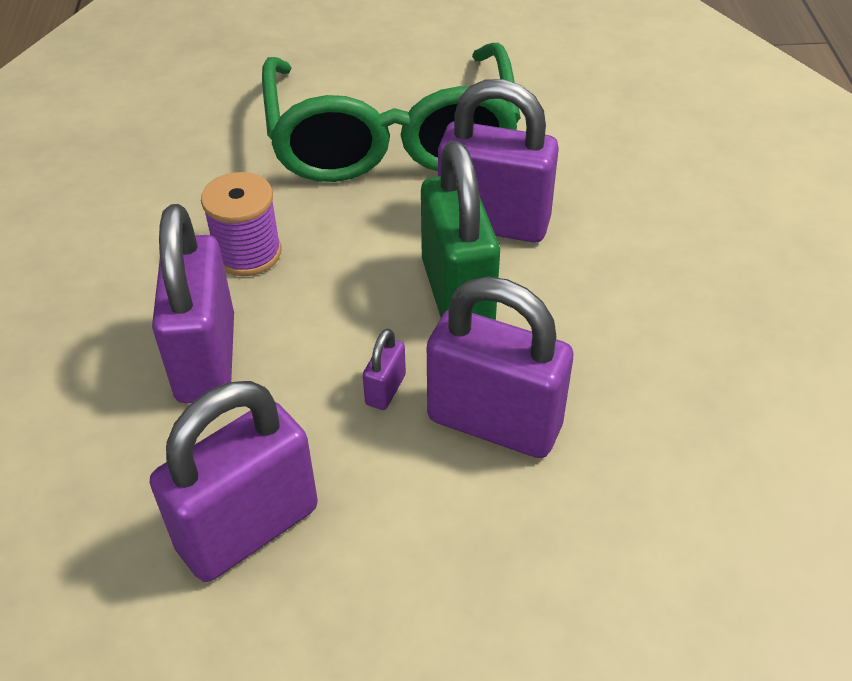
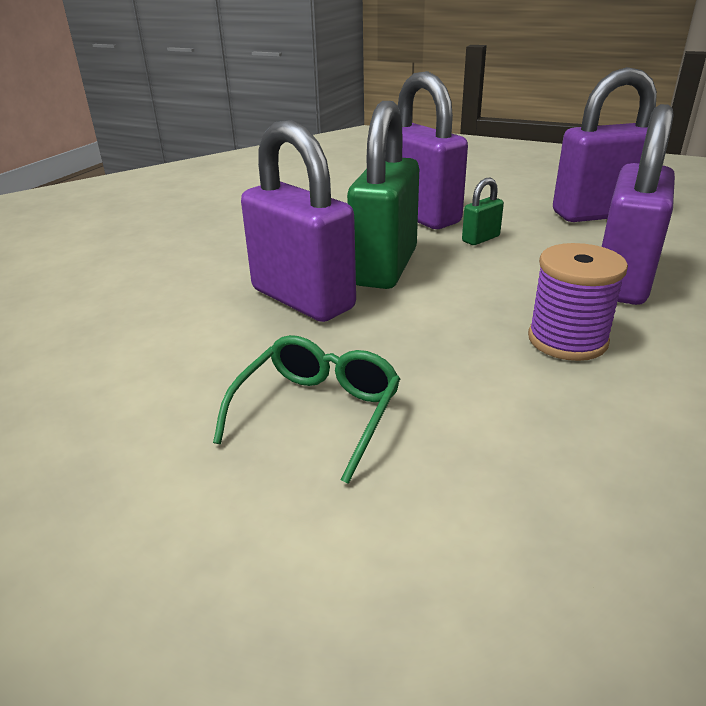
camera: 150 degrees left, 15 degrees down
(385, 390) = (480, 239): purple padlock -> green padlock
(391, 137) = (317, 413): green glasses -> green glasses, size x0.42

